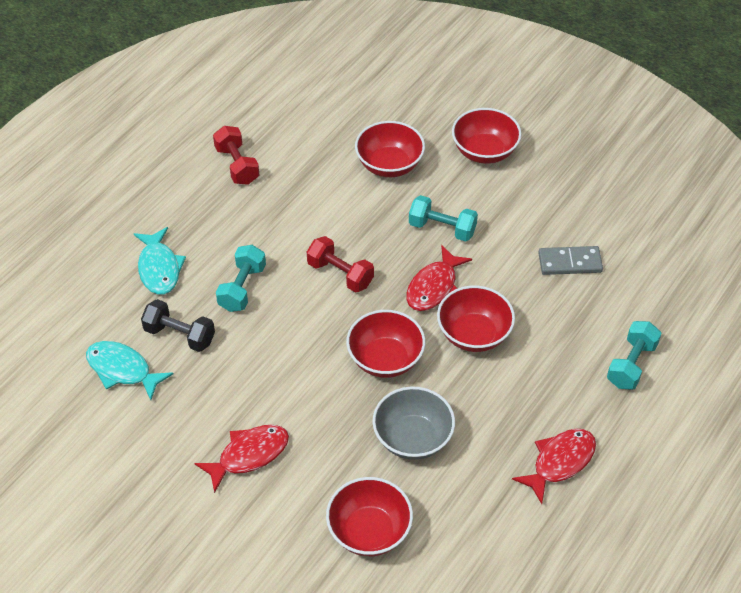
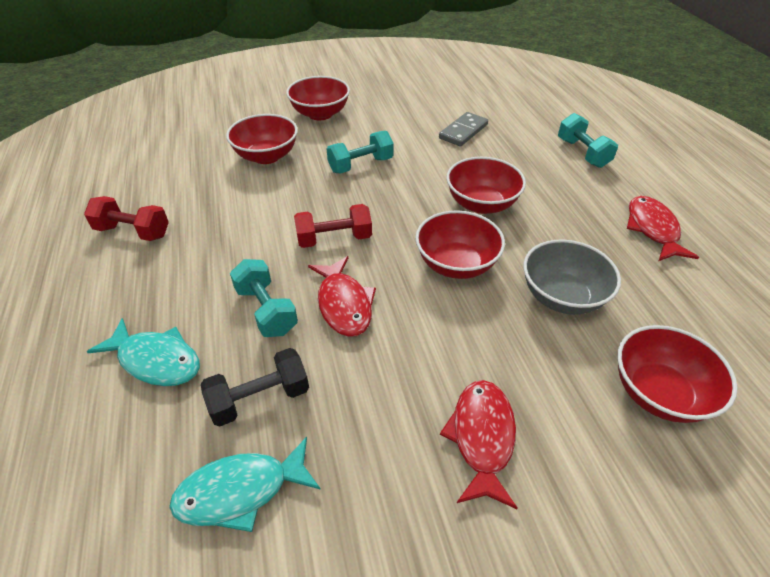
camera: 50 degrees left, 5 degrees down
(434, 287) = (411, 198): red fish -> red fish (344, 304)

